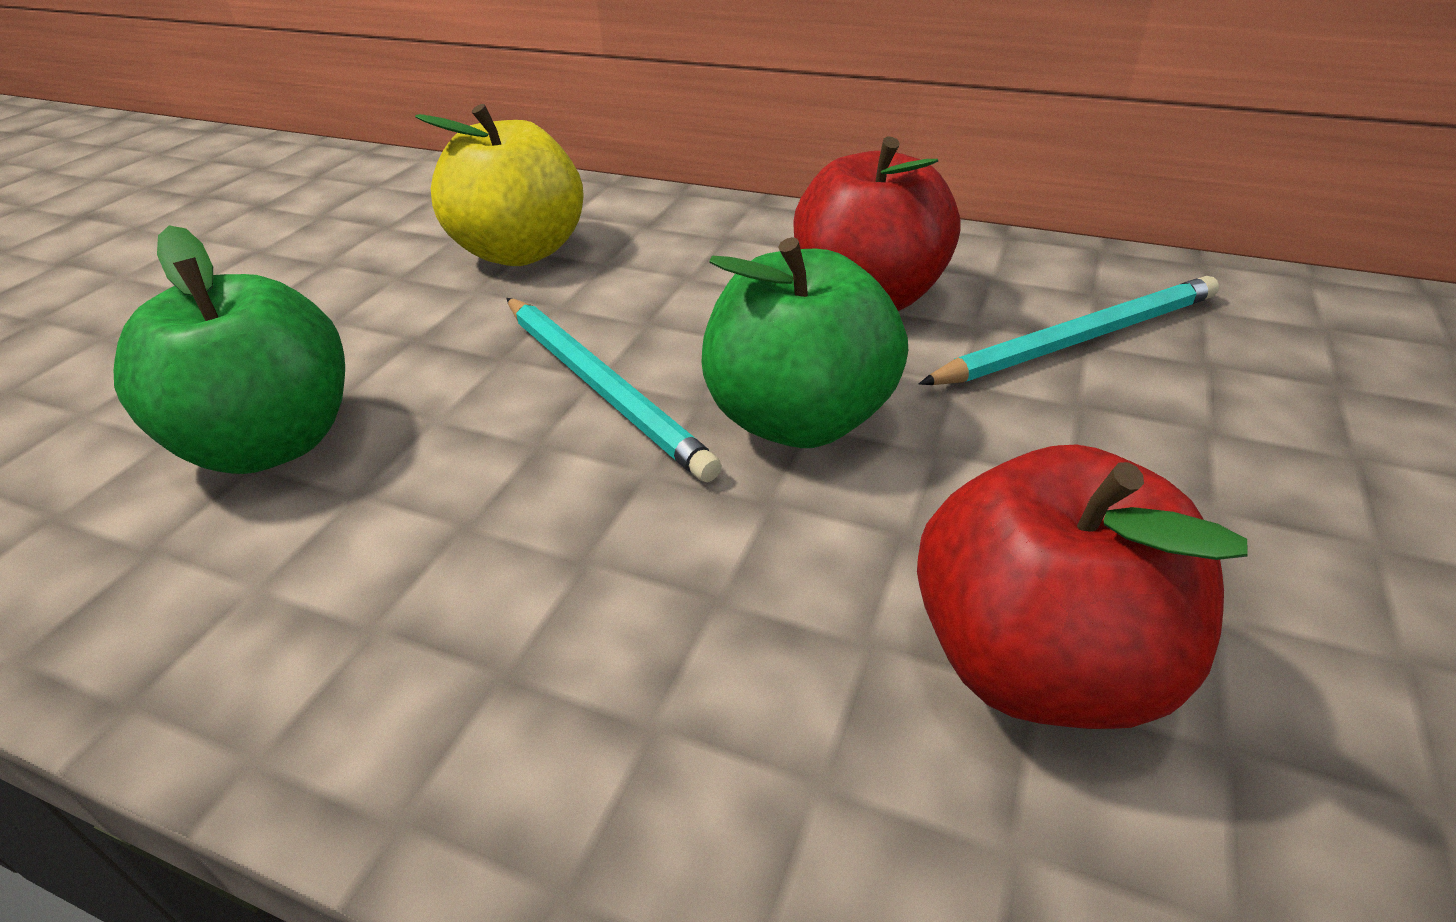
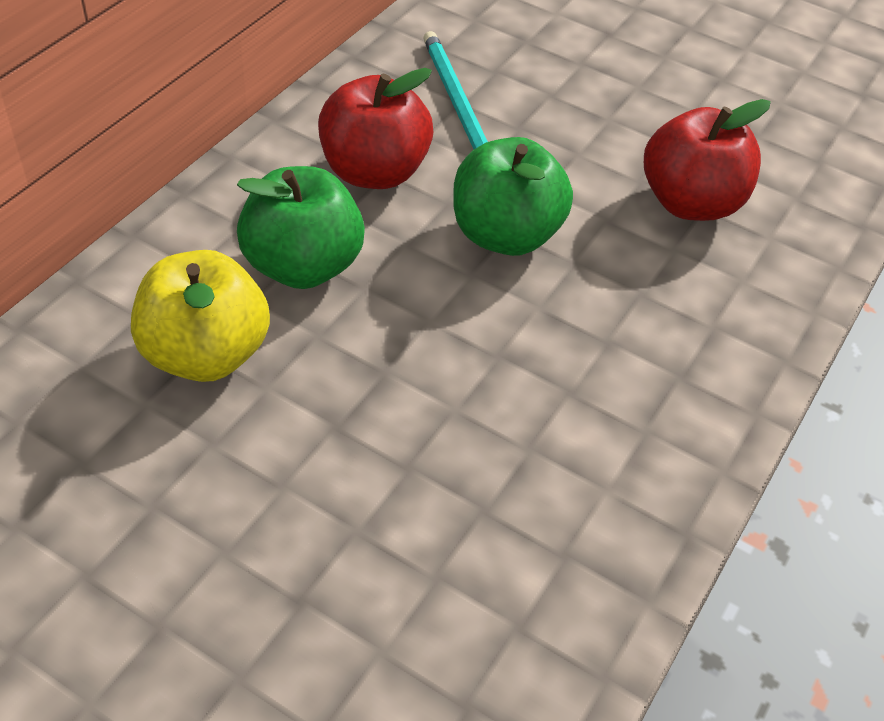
camera: 85 degrees left, 10 degrees up
(272, 443) = (462, 503): green apple -> green apple (303, 266)
(602, 387) = (444, 319): turquoise pencil -> none

